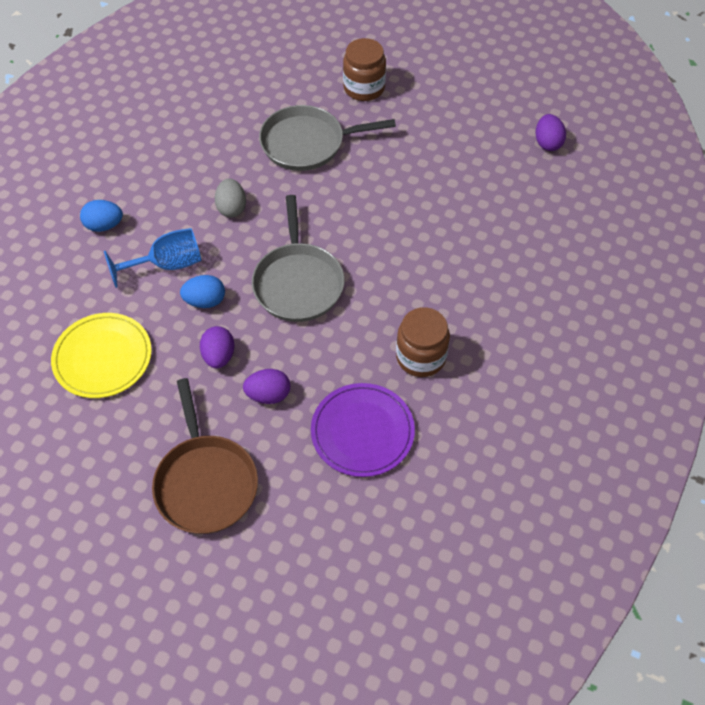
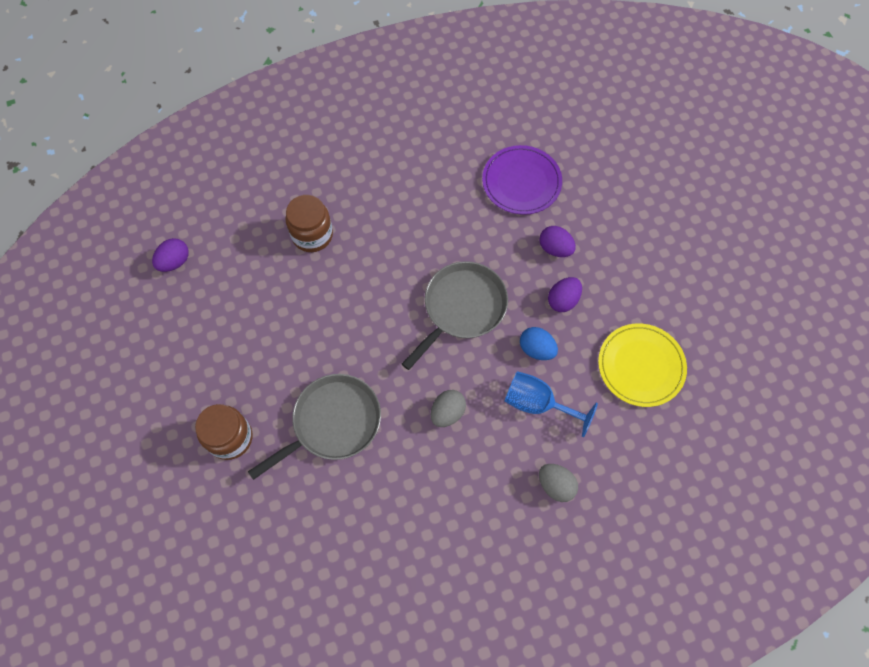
camera: 135 degrees left, 10 degrees up
(104, 225) = (555, 485): blue egg -> grey egg
(205, 483) = (639, 228): brown pan -> none
(307, 143) = (333, 422): grey pan -> grey pan turned 75 degrees counterclockwise
(421, 357) = (441, 194): brown jar -> brown jar (312, 235)

